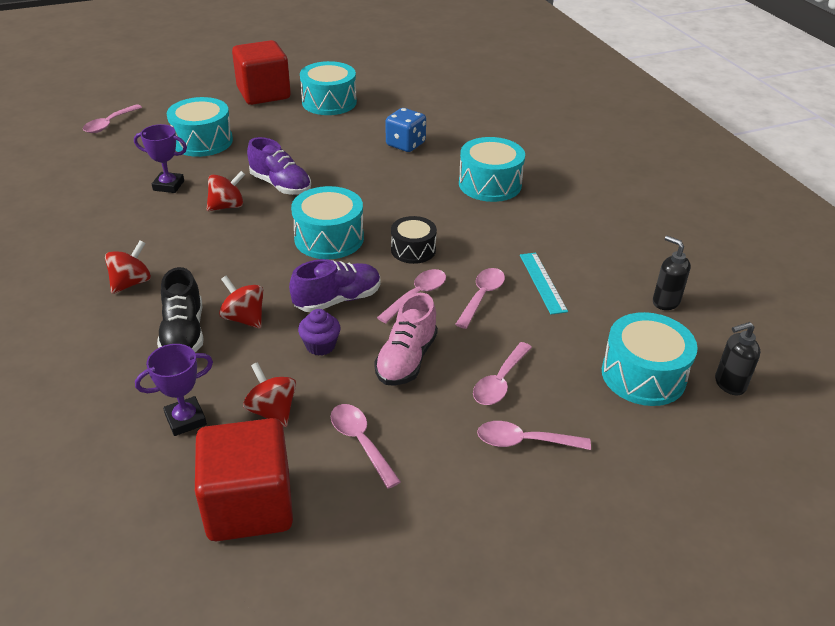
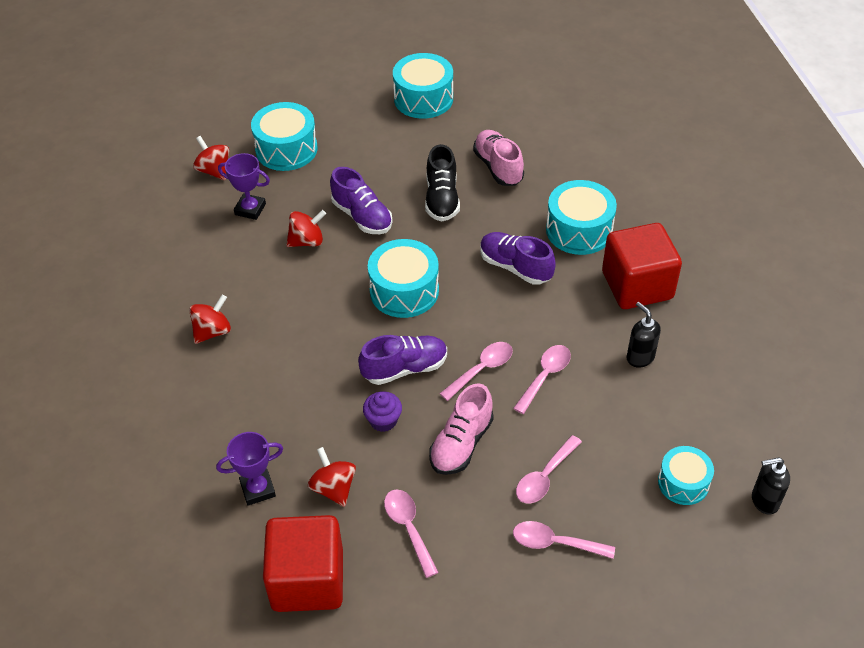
camera: 10 degrees right, 10 degrees up
(109, 124) = (192, 118): pink spoon -> none
(184, 334) = (259, 395): black shoe -> black shoe (442, 199)
(244, 318) = (315, 382): red spinning top -> red spinning top (214, 170)
(263, 93) = (354, 82): red cube -> red cube (637, 285)
(405, 144) = (498, 167): blue dice -> pink shoe
(413, 250) = (486, 312): black drum -> none
(435, 214) = (515, 267): none -> purple shoe
(543, 282) = (609, 364): turquoise ruler -> none
(643, 375) = (683, 483): turquoise drum -> turquoise drum, size x0.64
(665, 302) = (727, 399): black soap dispenser -> black soap dispenser (640, 357)

